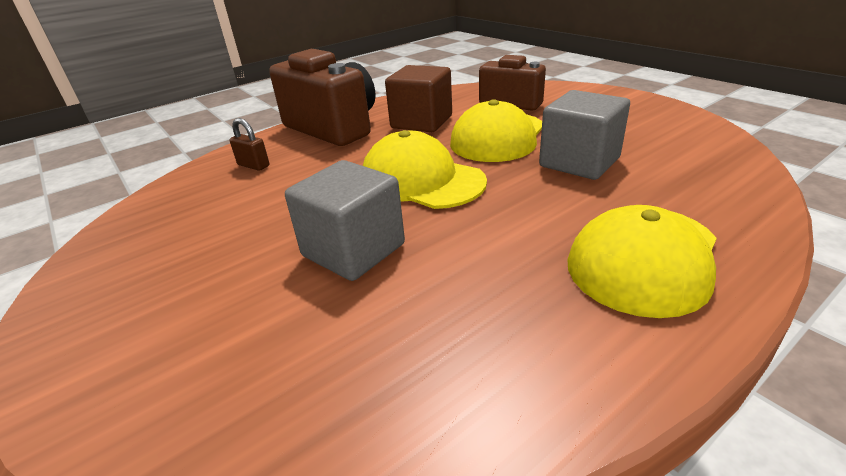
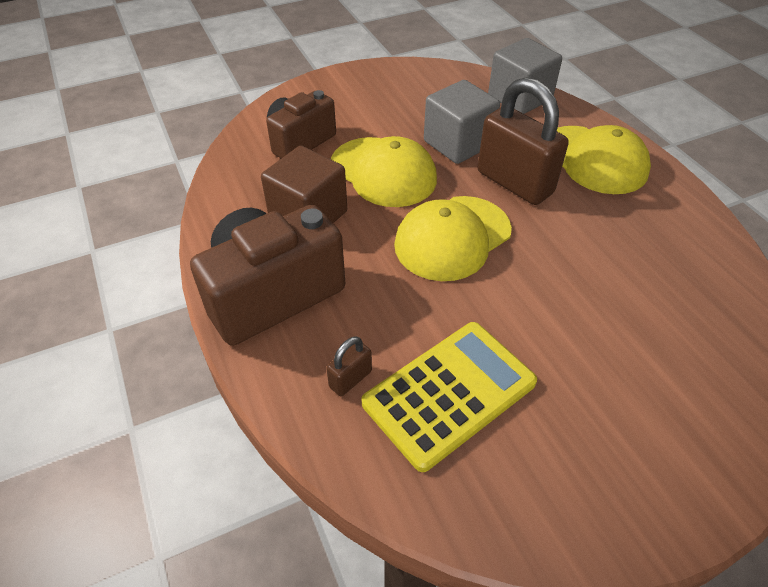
camera: 80 degrees left, 15 degrees up
(233, 204) = (449, 393): none -> yellow calculator
(353, 250) = (560, 296): grey cube -> grey cube (519, 98)
(536, 202) = (514, 183): none -> brown padlock

